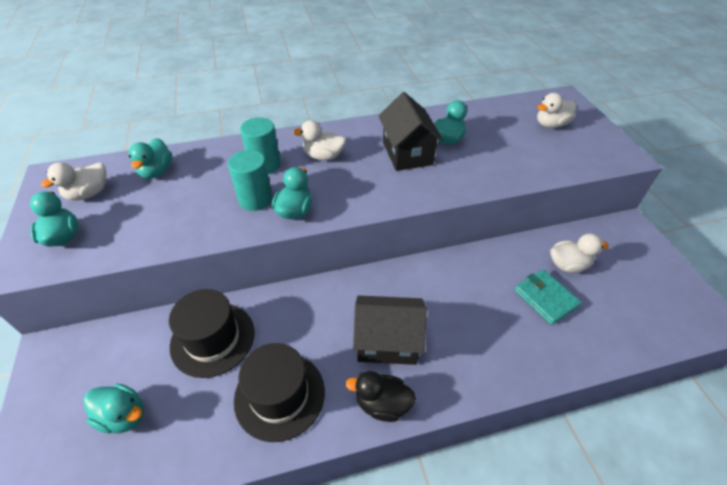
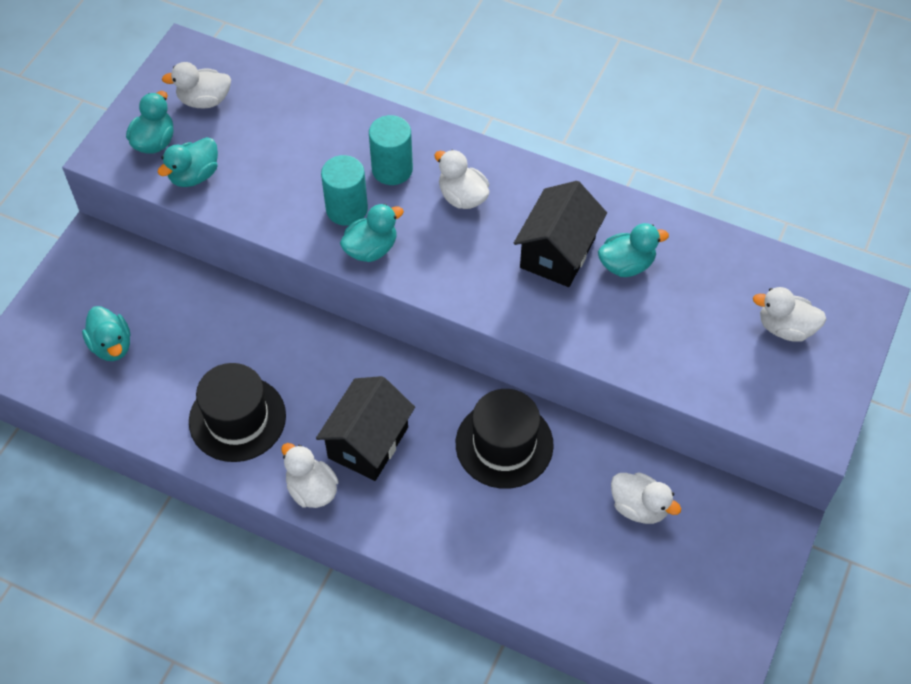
camera: 40 degrees right, 10 degrees up
(157, 171) = (282, 110): turquoise duck -> turquoise duck (194, 175)
(213, 339) = (223, 327): black hat -> black hat (504, 444)
(382, 404) = (311, 489): black duck -> white duck
(387, 342) = (368, 442): black house -> black house turned 75 degrees clockwise
(545, 298) = (568, 519): turquoise wallet -> none

